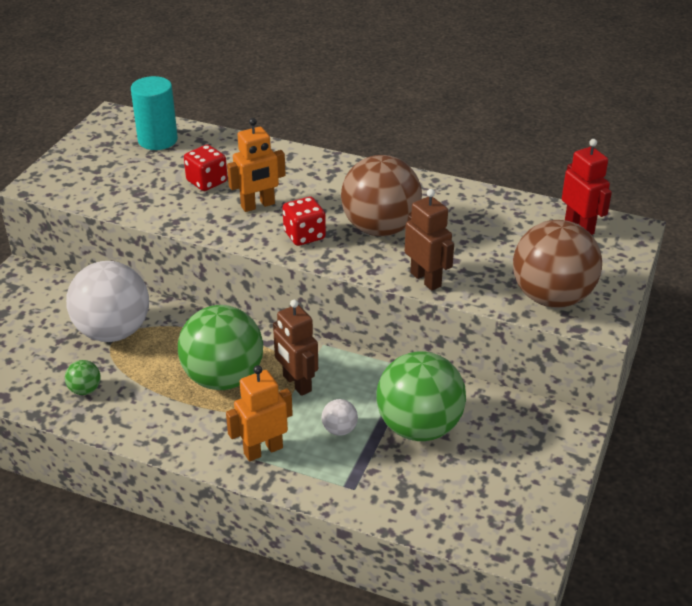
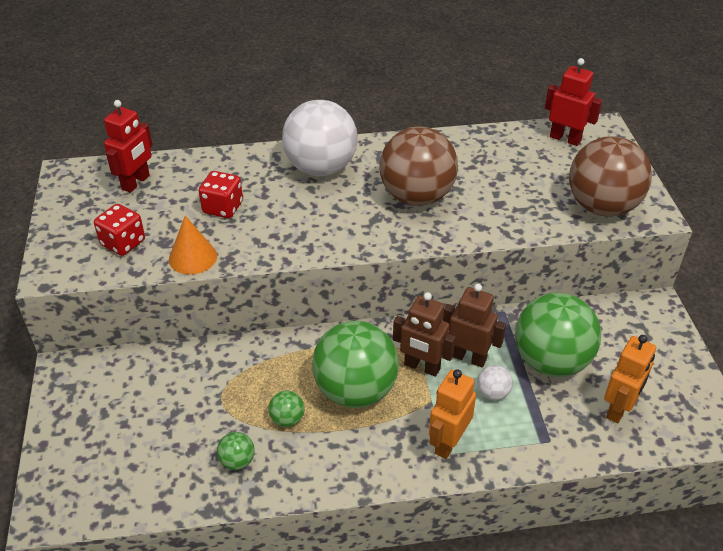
camera: 30 degrees left, 5 degrees up
(113, 332) = (214, 390): white ball -> white ball (321, 168)
(148, 211) = (193, 257): none -> orange cone
(150, 376) = (287, 419): none -> green ball
(158, 140) = (136, 182): turquoise cylinder -> red robot
(258, 205) = (292, 214): orange robot -> orange robot (619, 409)
(304, 235) = (359, 227): red dice -> red dice (123, 243)
(426, 279) = (495, 229): brown robot -> brown robot (468, 357)

